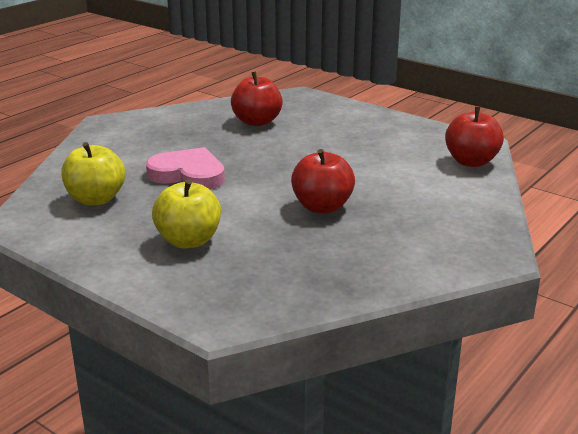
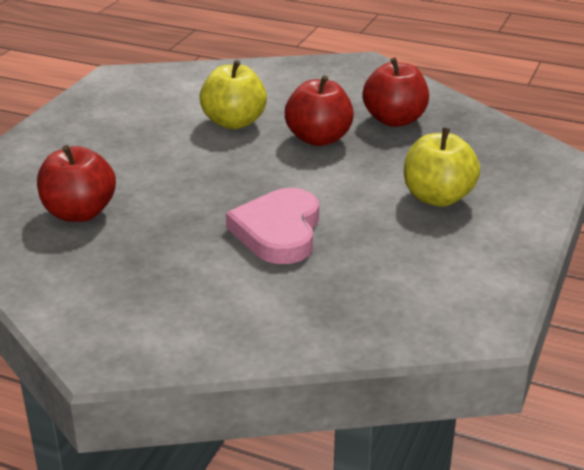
camera: 105 degrees left, 5 degrees up
(96, 199) = (384, 283): yellow apple -> yellow apple (234, 122)
(471, 162) = (173, 77): red apple -> red apple (394, 120)

